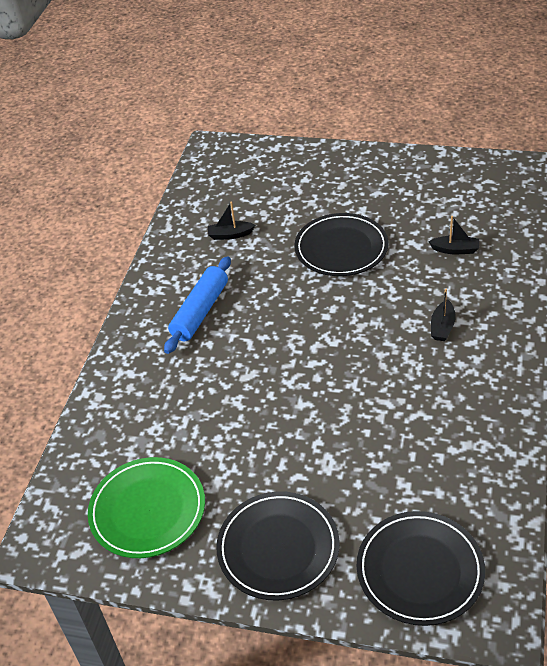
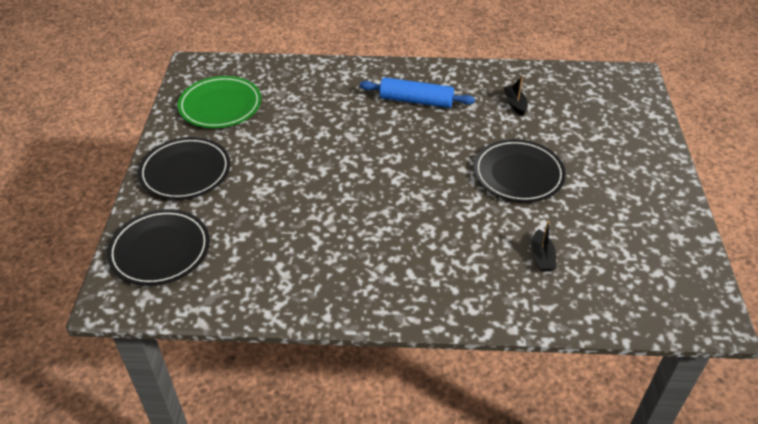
camera: 75 degrees right, 0 degrees up
(442, 327) = (427, 251): black boat -> none

